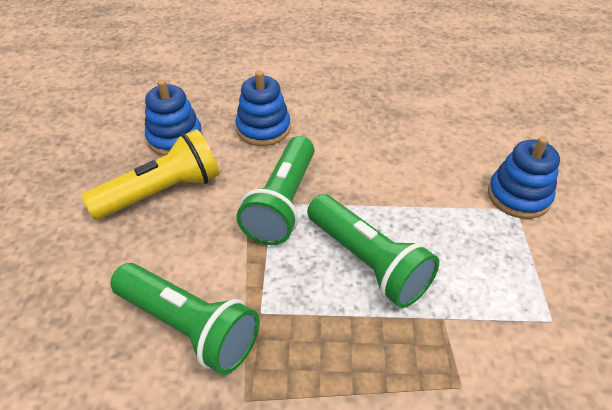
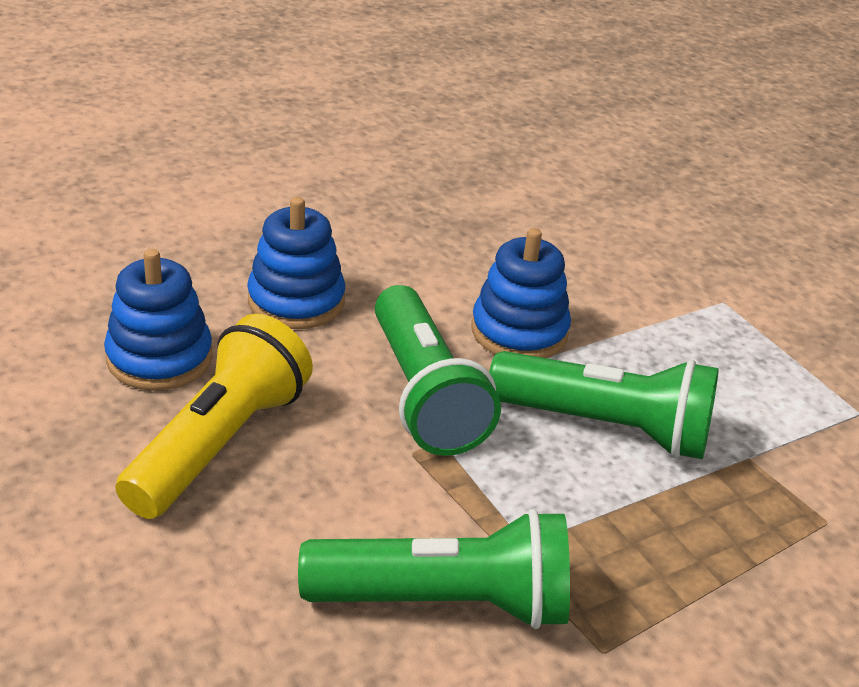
camera: 35 degrees left, 10 degrees down
(518, 196) = (714, 286): blue stacking toy -> blue stacking toy (519, 332)

